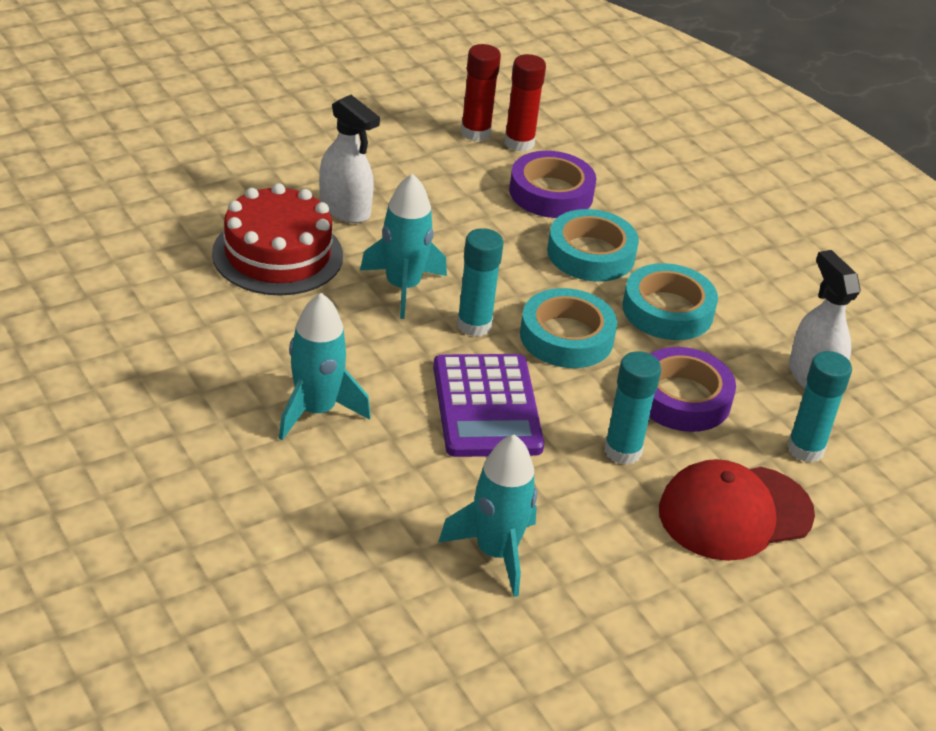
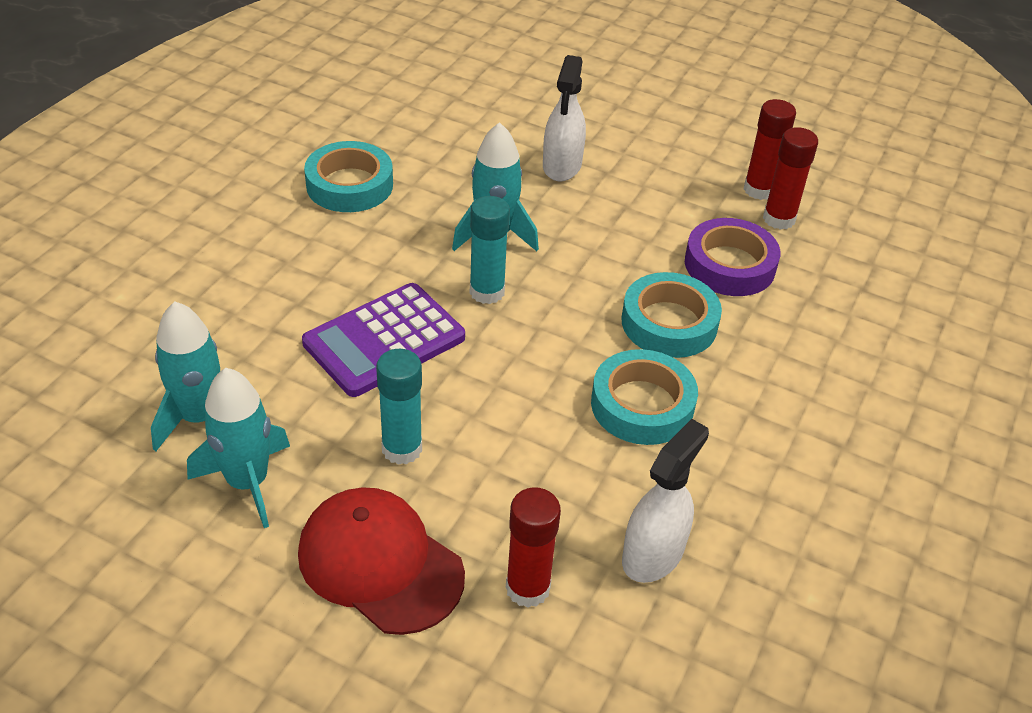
camera: 60 degrees right, 5 degrees up
(277, 254) = (464, 158): red cake -> none
(316, 411) = (294, 251): turquoise rocket -> turquoise rocket (247, 482)
(566, 337) = (529, 352): turquoise tape -> turquoise tape (349, 185)
(682, 398) = (518, 463): purple tape -> none
(805, 449) = (527, 588): turquoise glue stick -> red glue stick

